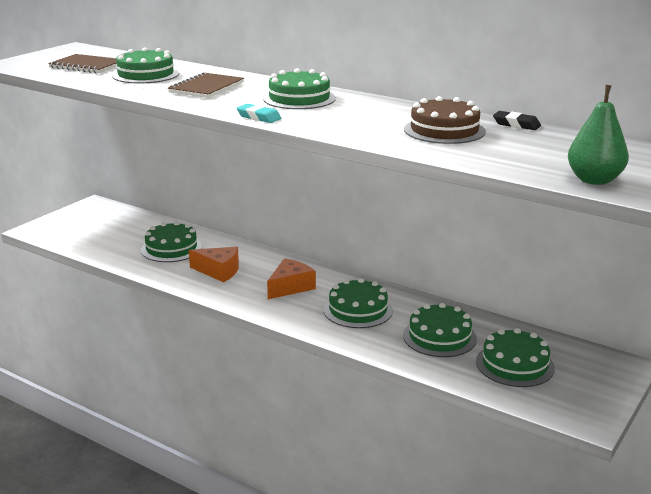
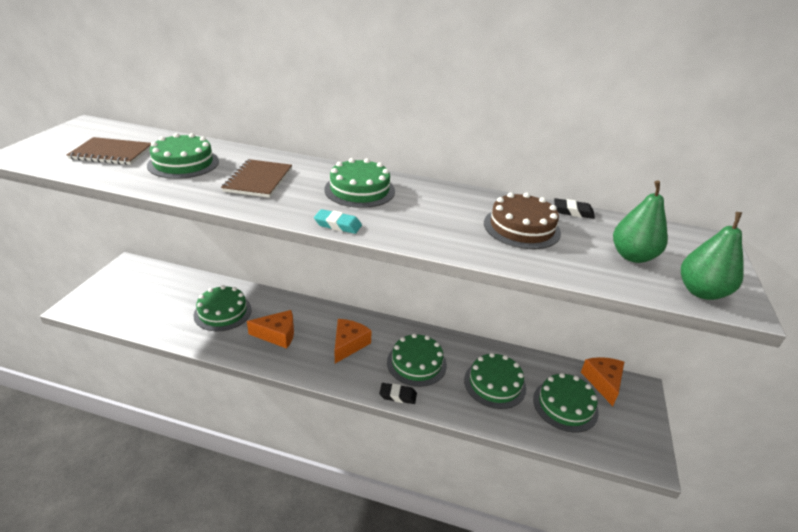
camera: 20 degrees left, 10 degrees up
(322, 331) = (398, 395): none -> black eraser
(546, 155) = (632, 256): none -> green pear
(578, 354) = (603, 382): none -> orange cheese

